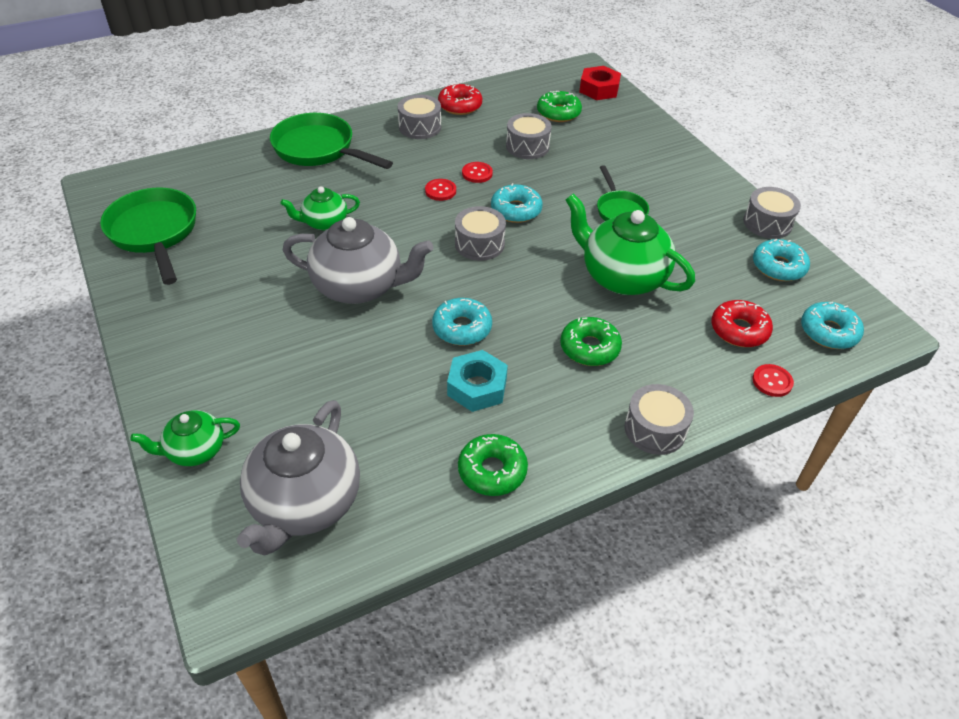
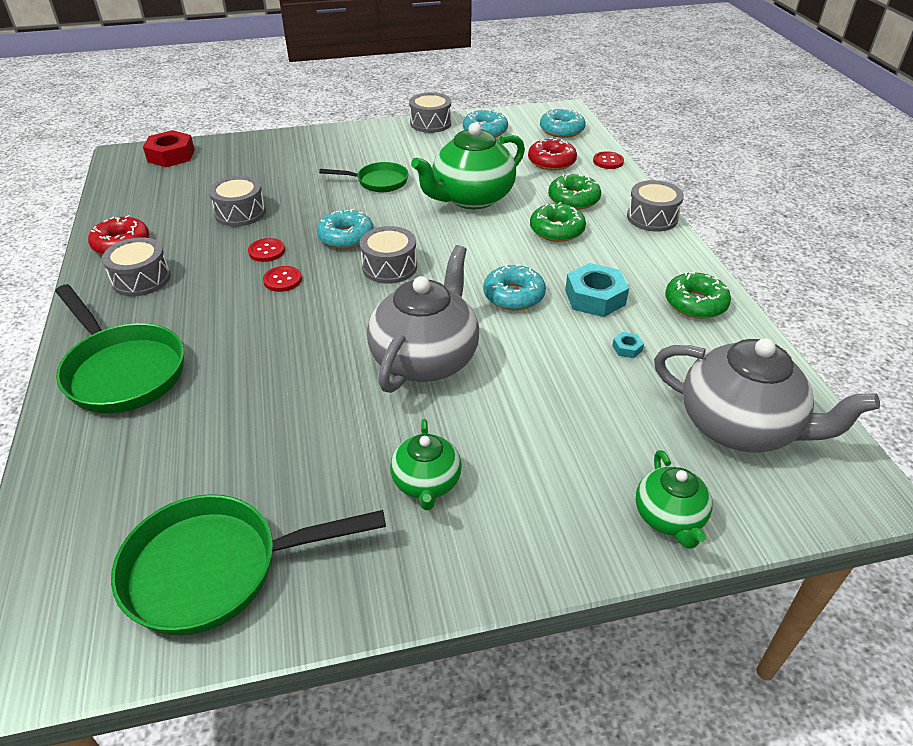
camera: 75 degrees left, 5 degrees down
(319, 149) = (122, 371): green pan -> green pan turned 90 degrees counterclockwise
(324, 222) = (291, 378): green teapot -> green teapot (426, 483)
(402, 415) = (627, 348): none -> turquoise nut
(558, 113) = (194, 185): green donut -> green donut (573, 199)

